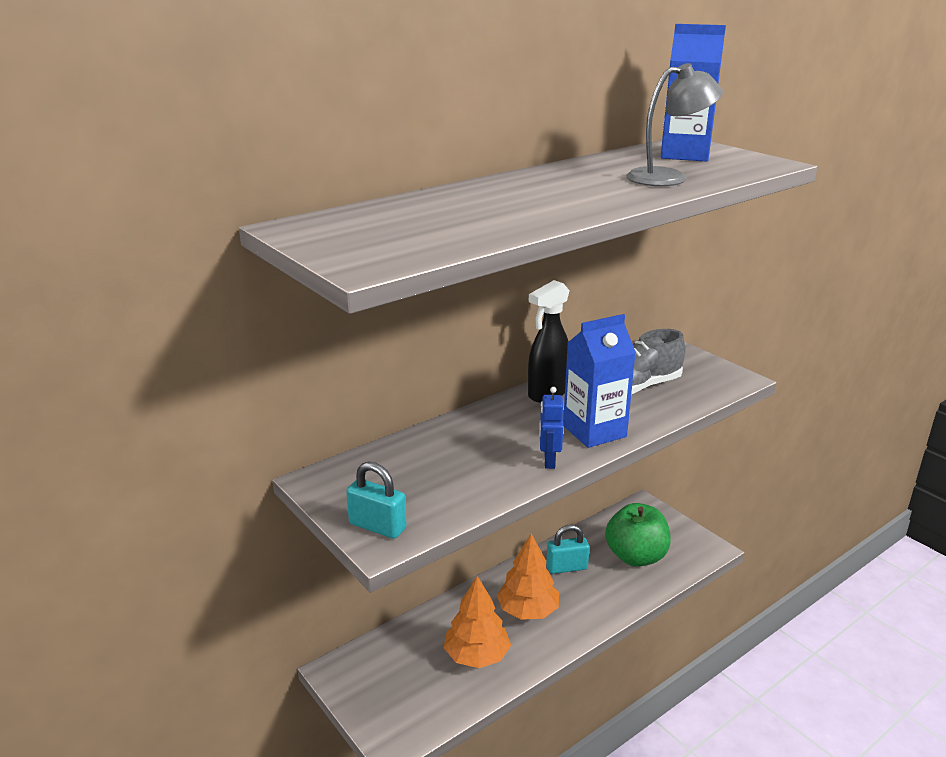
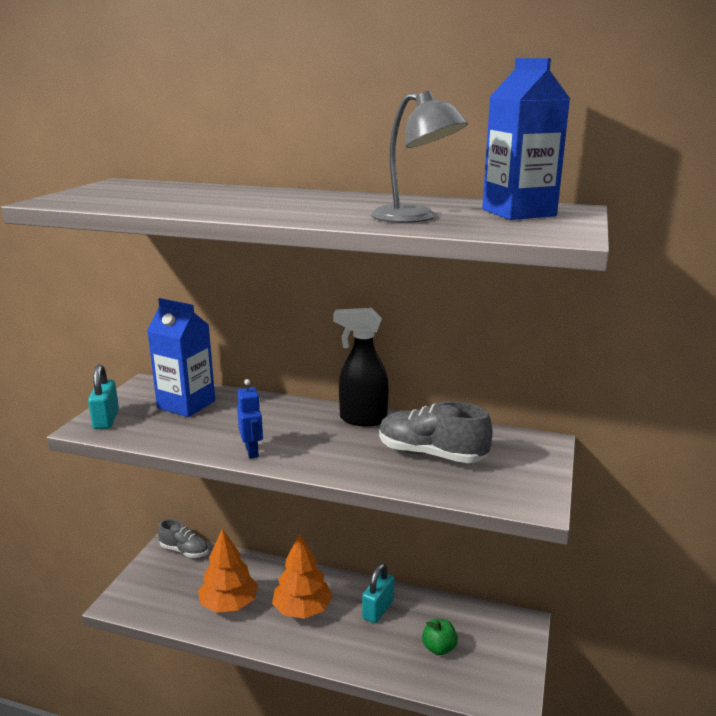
camera: 55 degrees right, 5 degrees down
(359, 659) = (184, 551): none -> grey shoe
(549, 461) = (252, 451): blue robot -> blue robot turned 105 degrees clockwise
(567, 567) = (378, 609): turquoise padlock -> turquoise padlock turned 75 degrees clockwise
(594, 431) = (323, 457): blue carton -> blue carton (186, 404)
(636, 556) = (439, 648): green apple -> green apple, size x0.50

